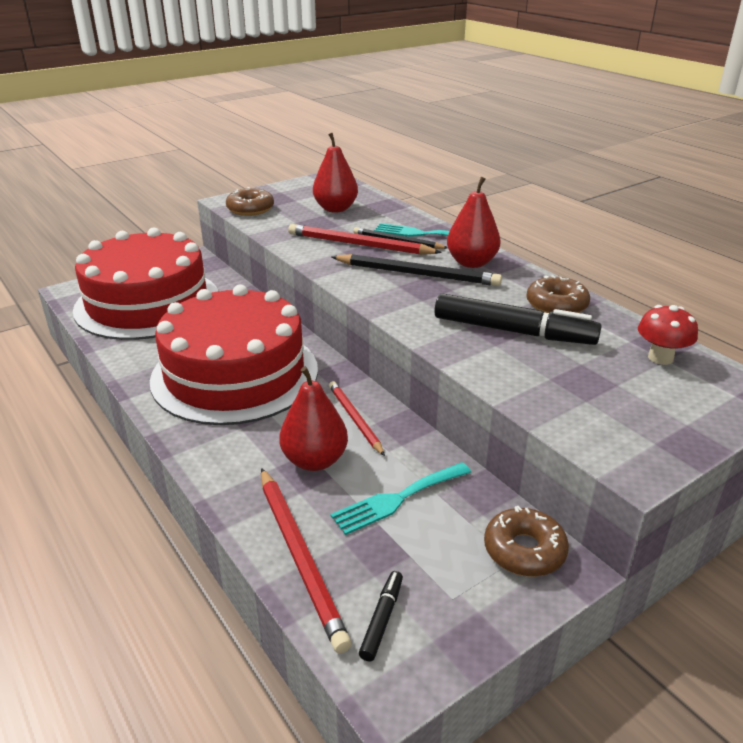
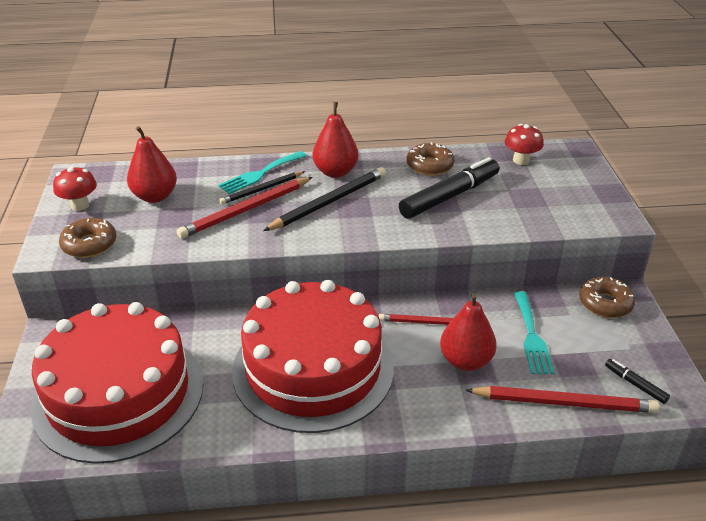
camera: 60 degrees left, 5 degrees up
(294, 191) = (80, 205): none -> red mushroom

